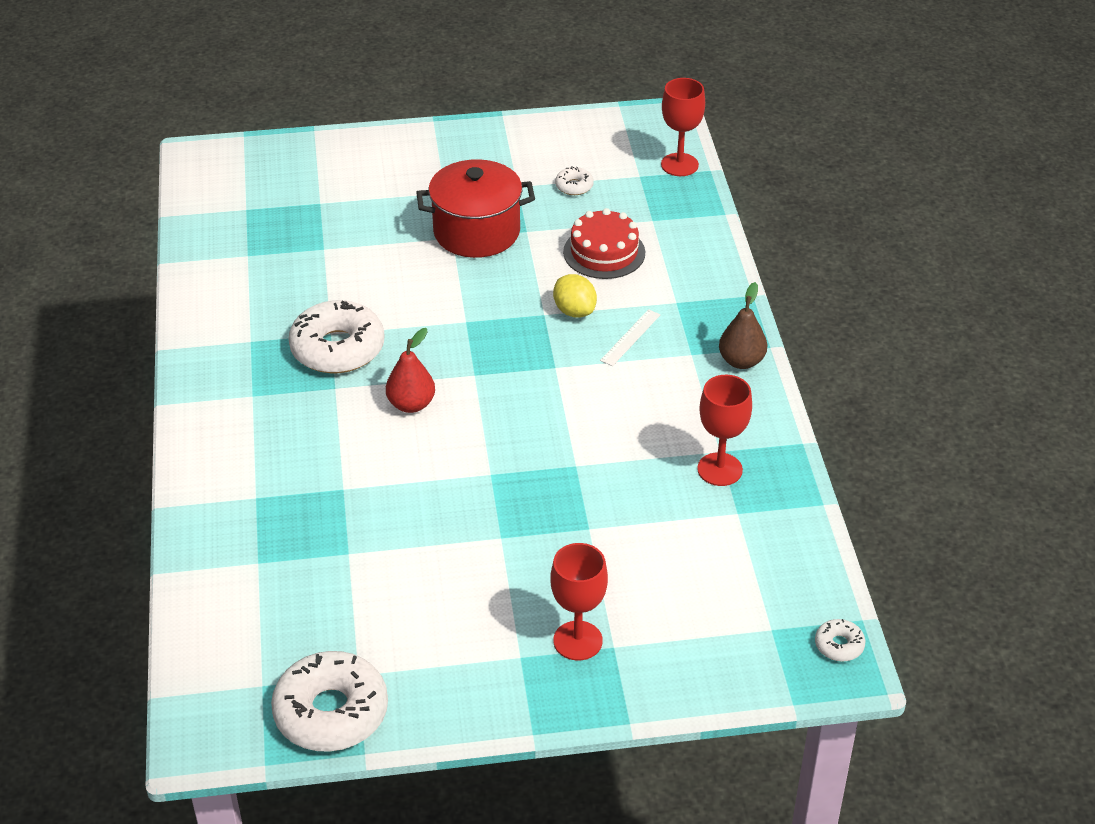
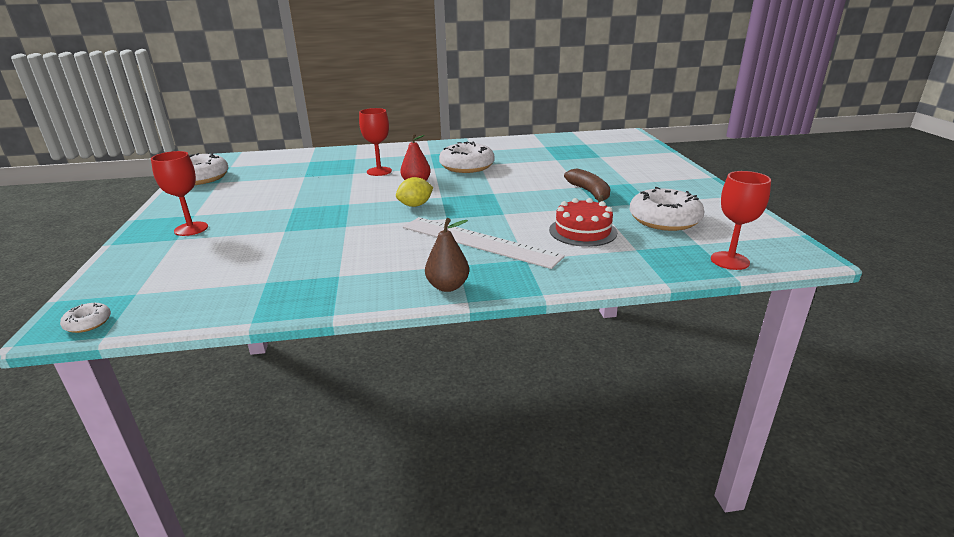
camera: 90 degrees right, 15 degrees down
(476, 232) = (589, 192): red pot -> brown banana
(574, 186) = (664, 219): white donut -> white donut, size x2.23
(574, 311) = (508, 222): yellow lemon -> yellow lemon (415, 205)
(630, 337) = (478, 241): white ruler -> white ruler, size x2.38
(719, 469) = (317, 275): red goblet -> red goblet (379, 171)

